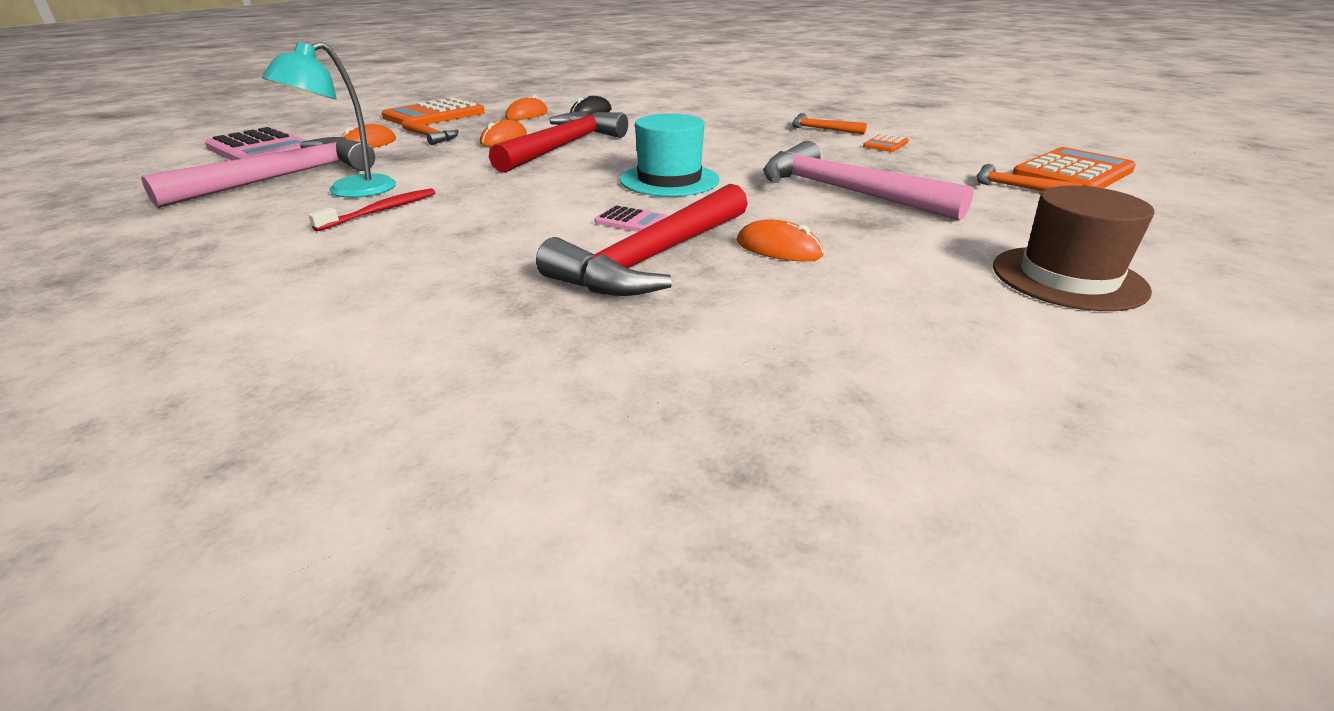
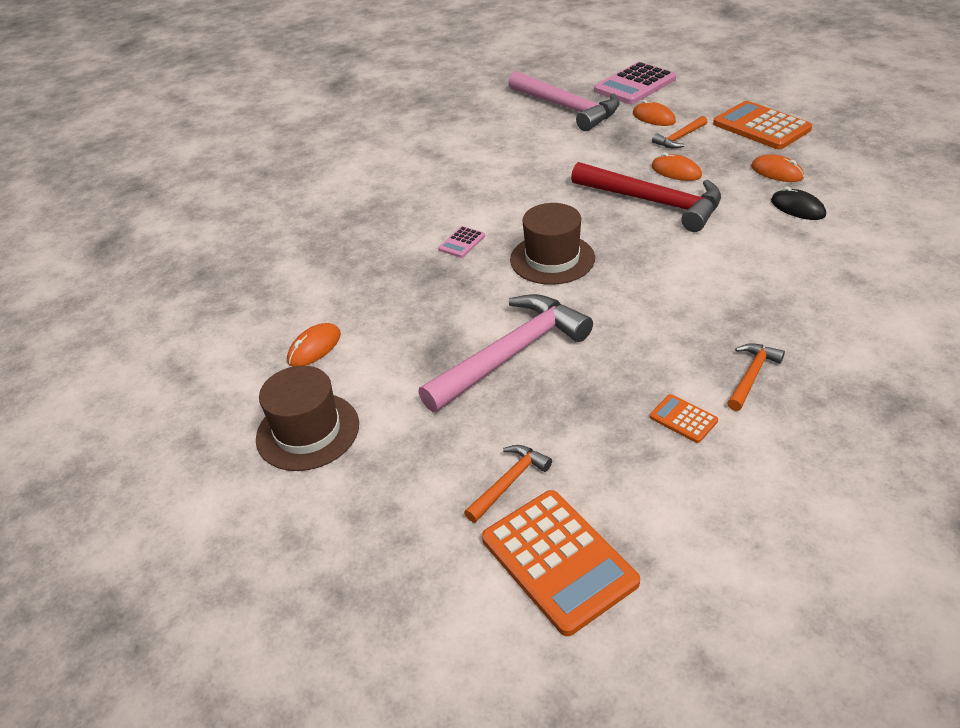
camera: 100 degrees right, 10 degrees up
(350, 191) = (537, 135): turquoise lamp -> none
(381, 211) = (498, 152): red toothbrush -> none
(654, 258) = (397, 253): red hammer -> none
(669, 180) = (552, 259): turquoise hat -> brown hat
(778, 248) = (397, 302): orange mouse -> orange mouse (314, 348)

